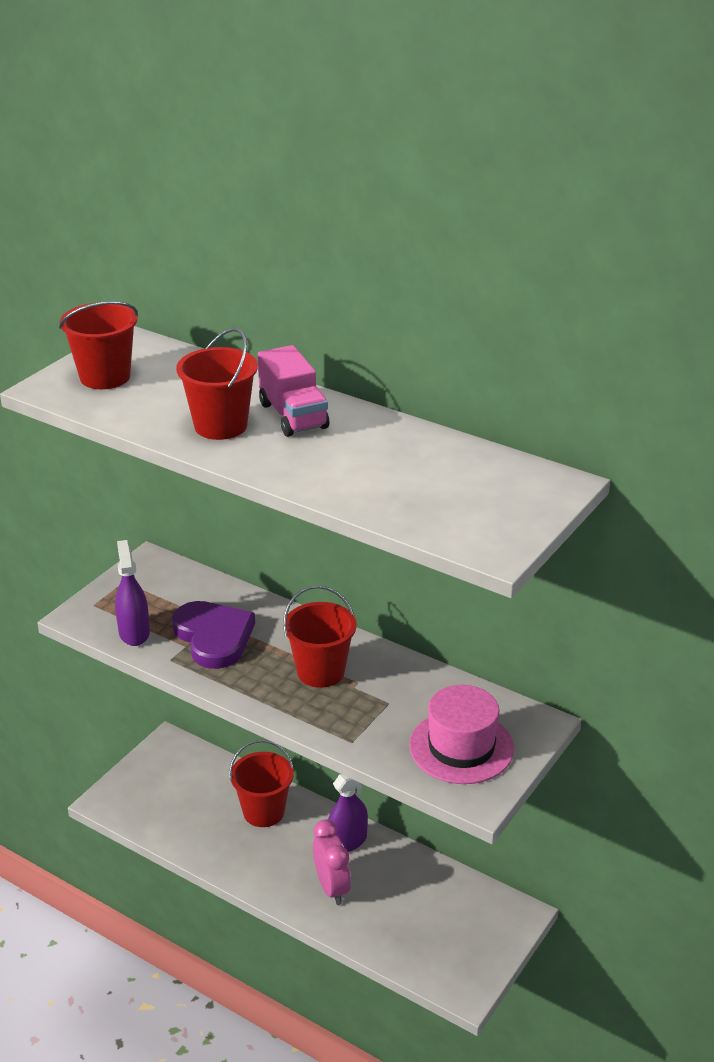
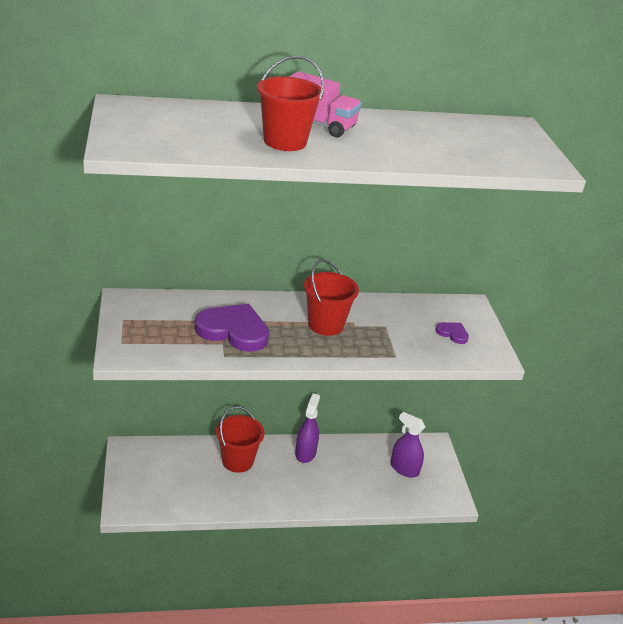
camera: 45 degrees left, 0 degrees up
(105, 377) = (149, 130): red bucket -> none
(134, 633) = (176, 349): purple spray bottle -> purple spray bottle (404, 469)
(332, 887) = (326, 484): pink clock -> none
(461, 747) = (452, 333): pink hat -> purple heart

